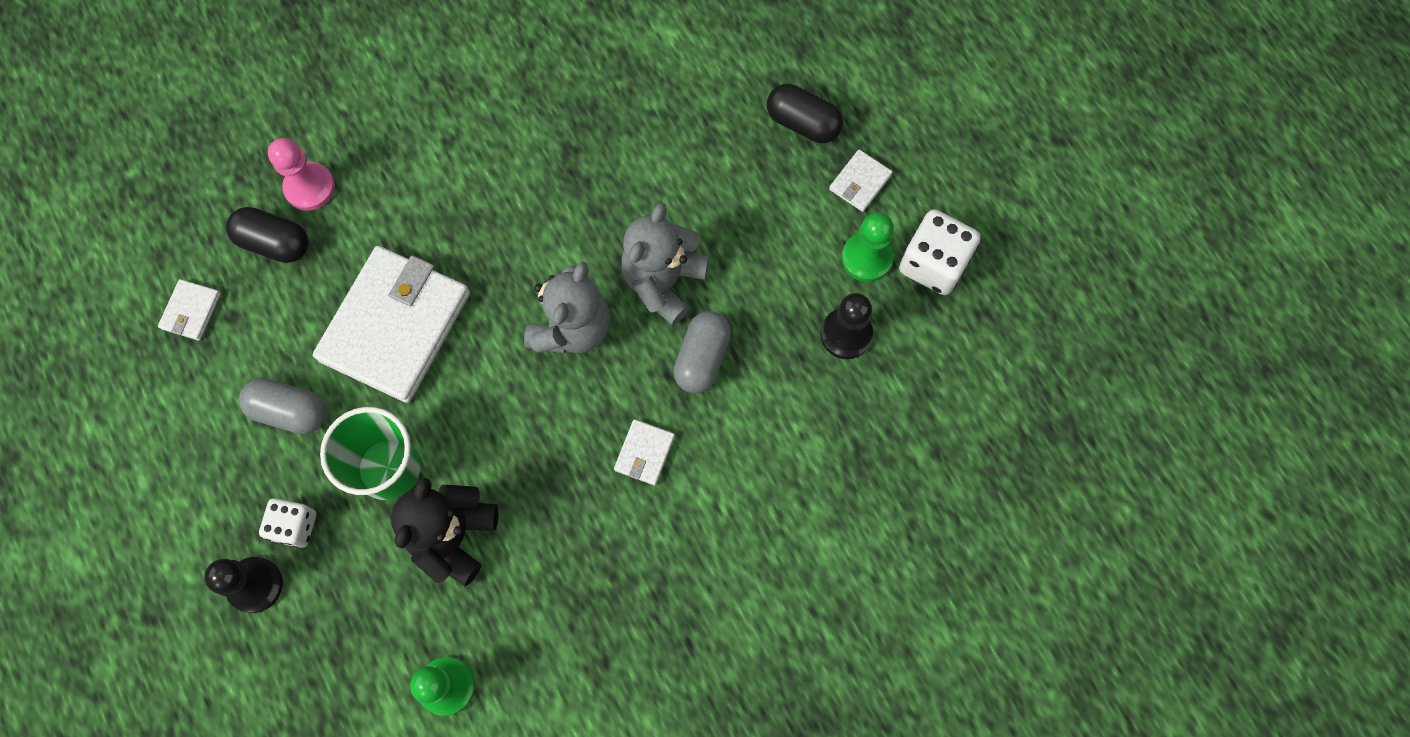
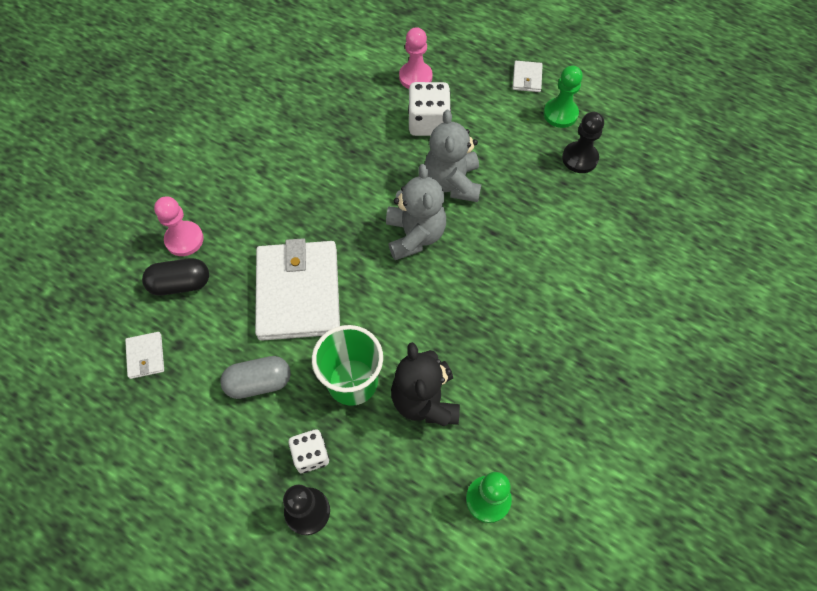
camera: 30 degrees left, 10 degrees down
(644, 453) = (512, 283): white wallet -> none
(702, 358) = (506, 212): grey capsule -> none
(716, 105) = (415, 77): none -> pink pawn
(803, 123) = (472, 63): black capsule -> none
(933, 263) = (599, 99): white dice -> white dice (428, 123)

